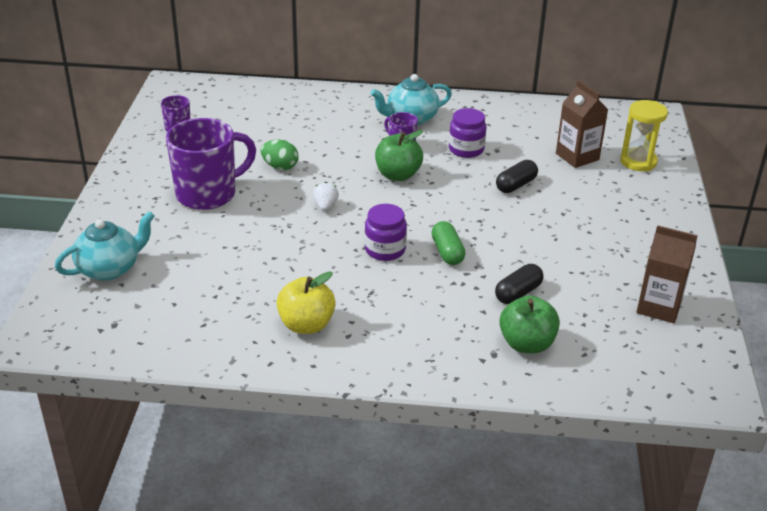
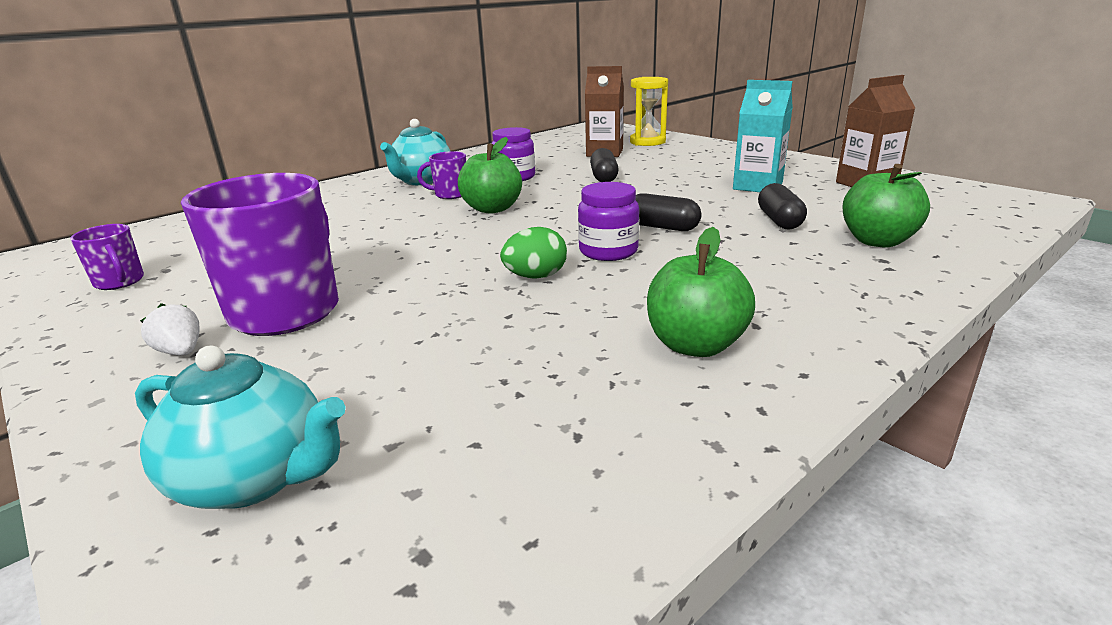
camera: 45 degrees left, 10 degrees down
(110, 268) = (255, 478): turquoise teapot -> turquoise teapot turned 105 degrees clockwise
(280, 167) = (346, 252): green egg -> green egg (536, 277)
(306, 325) = (695, 345): yellow apple -> green apple
(325, 206) = (469, 253): white strawberry -> white strawberry (181, 352)
(447, 252) = (662, 227): green capsule -> black capsule
(585, 259) = (757, 186): none -> turquoise carton

